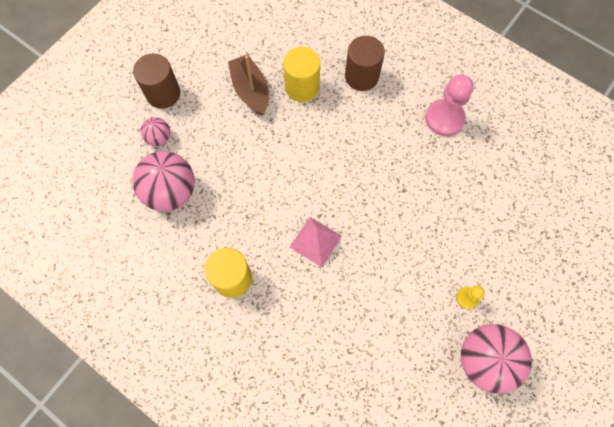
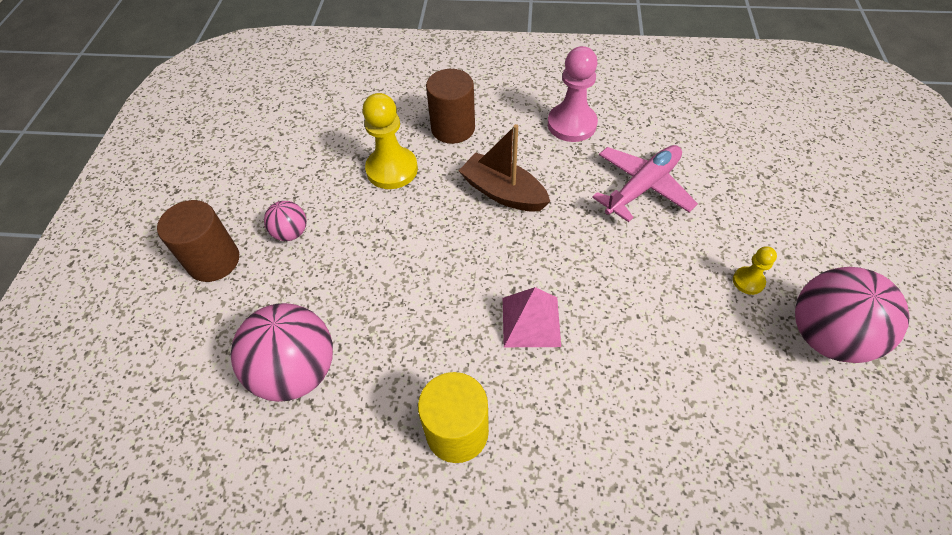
camera: 30 degrees left, 15 degrees down
(159, 138) = (239, 314): pink ball -> pink ball (291, 233)
(250, 90) = (331, 202): brown boat -> brown boat (503, 193)
(302, 87) = (392, 169): yellow cylinder -> yellow pawn
(454, 194) = (642, 187): none -> pink plane

